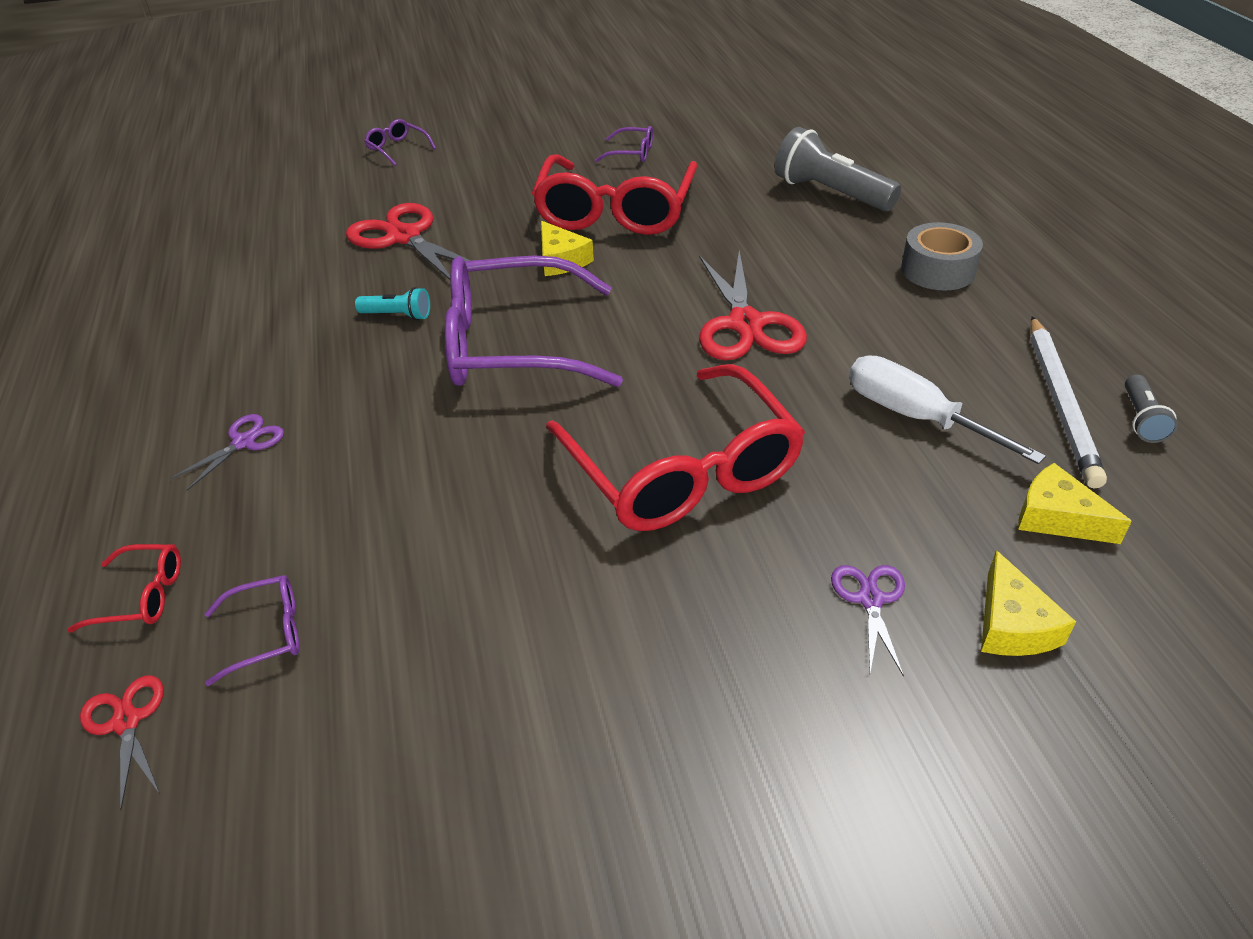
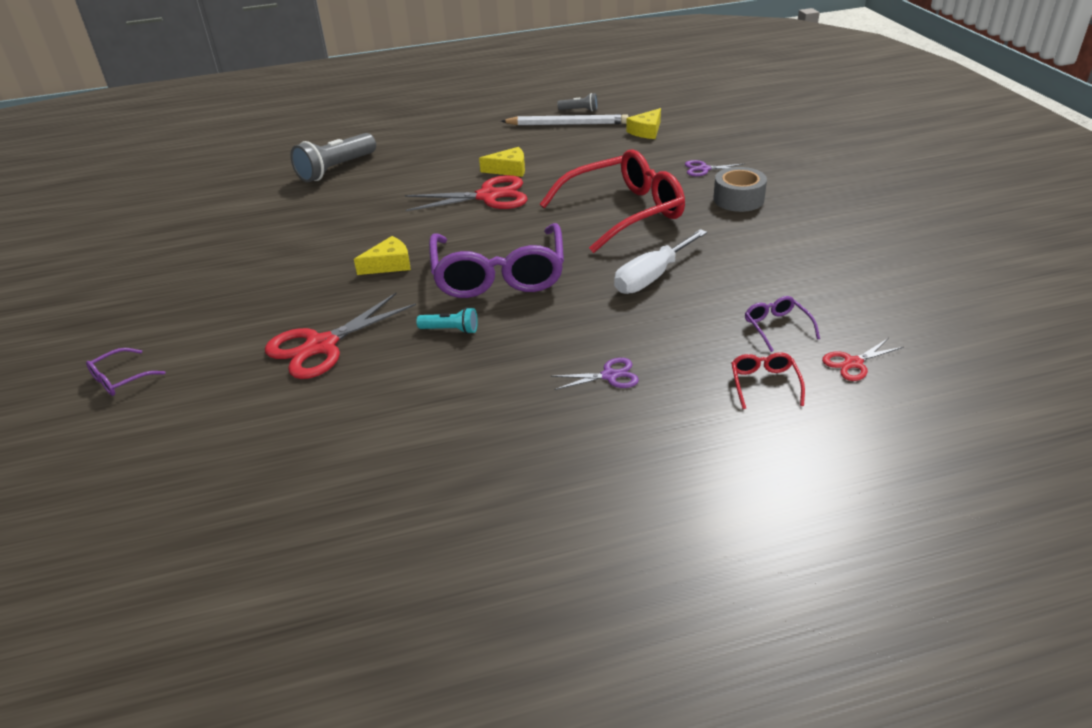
camera: 90 degrees left, 5 degrees down
(244, 442) = (609, 376): purple scissors -> purple scissors turned 135 degrees clockwise
(398, 315) = (451, 330): turquoise flashlight -> turquoise flashlight turned 90 degrees clockwise
(615, 211) = (322, 246): red glasses -> none
(631, 153) = (224, 244): purple glasses -> none
(915, 417) = (578, 155): white screwdriver -> white screwdriver (652, 277)
(937, 270) = (443, 143): grey tape -> grey tape (738, 199)
(1012, 624) = (710, 144): yellow cheese -> yellow cheese (509, 169)

